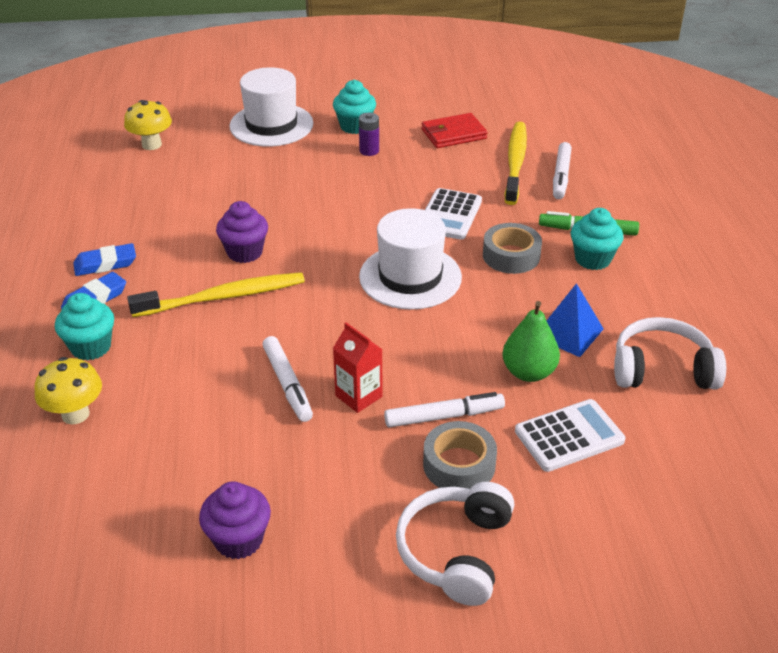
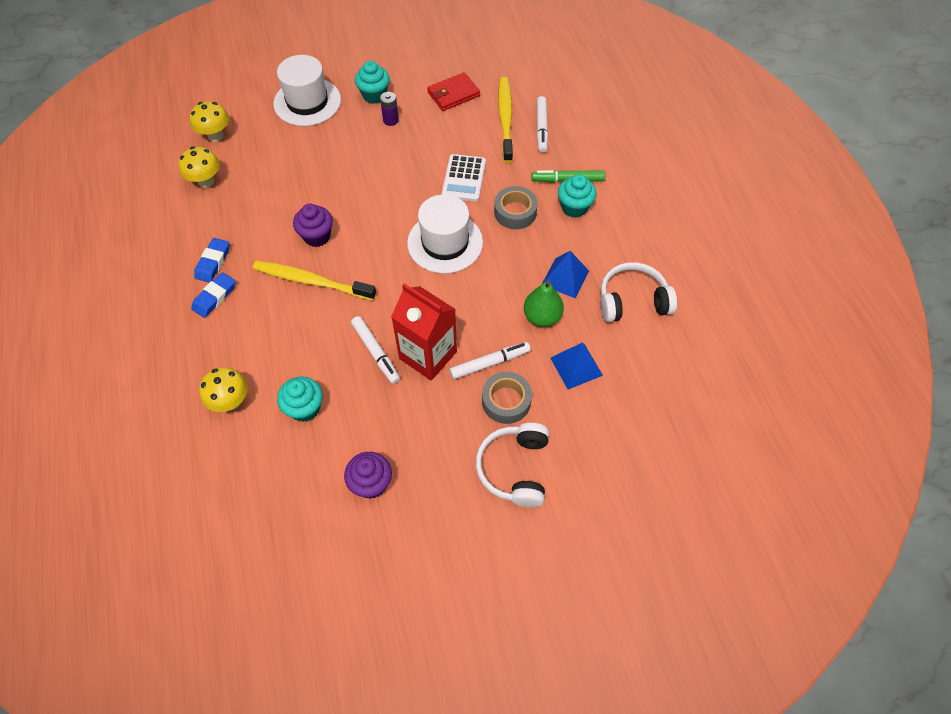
camera: 10 degrees left, 20 degrees up
(91, 347) = (225, 341): turquoise cupcake -> turquoise cupcake (305, 408)
(105, 264) = (213, 262): blue eraser -> blue eraser turned 45 degrees counterclockwise
(125, 185) = (206, 181): none -> yellow mushroom
(224, 297) = (311, 281): yellow toothbrush -> yellow toothbrush turned 135 degrees counterclockwise
(358, 396) = (428, 355): red carton -> red carton, size x1.75
(569, 436) = (576, 366): white calculator -> blue pyramid

